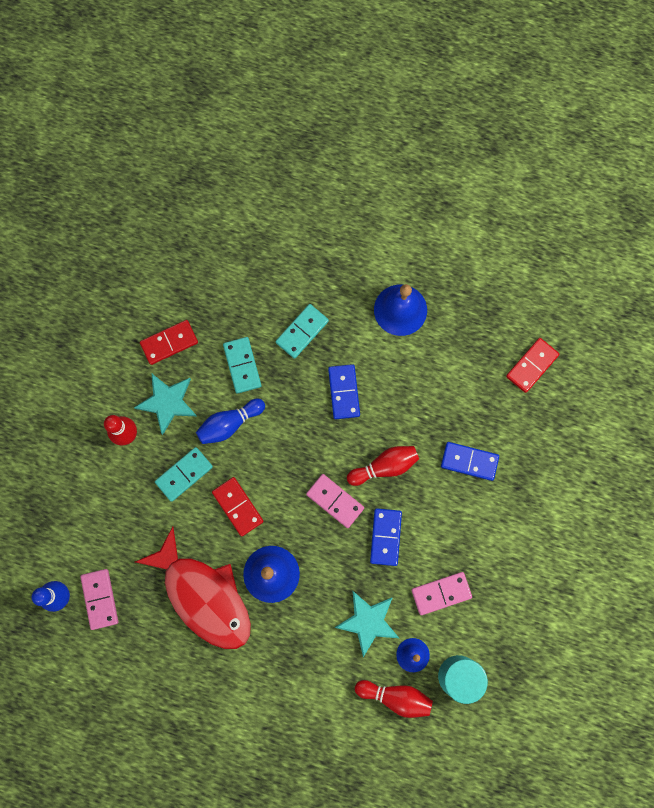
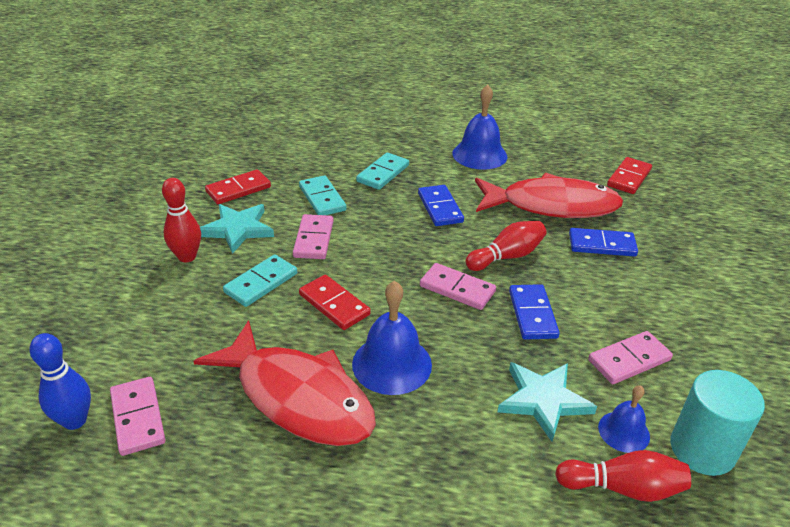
camera: 10 degrees left, 40 degrees down
(229, 424) = (314, 239): blue bowling pin -> pink domino
(444, 401) = (552, 206): none -> red fish

